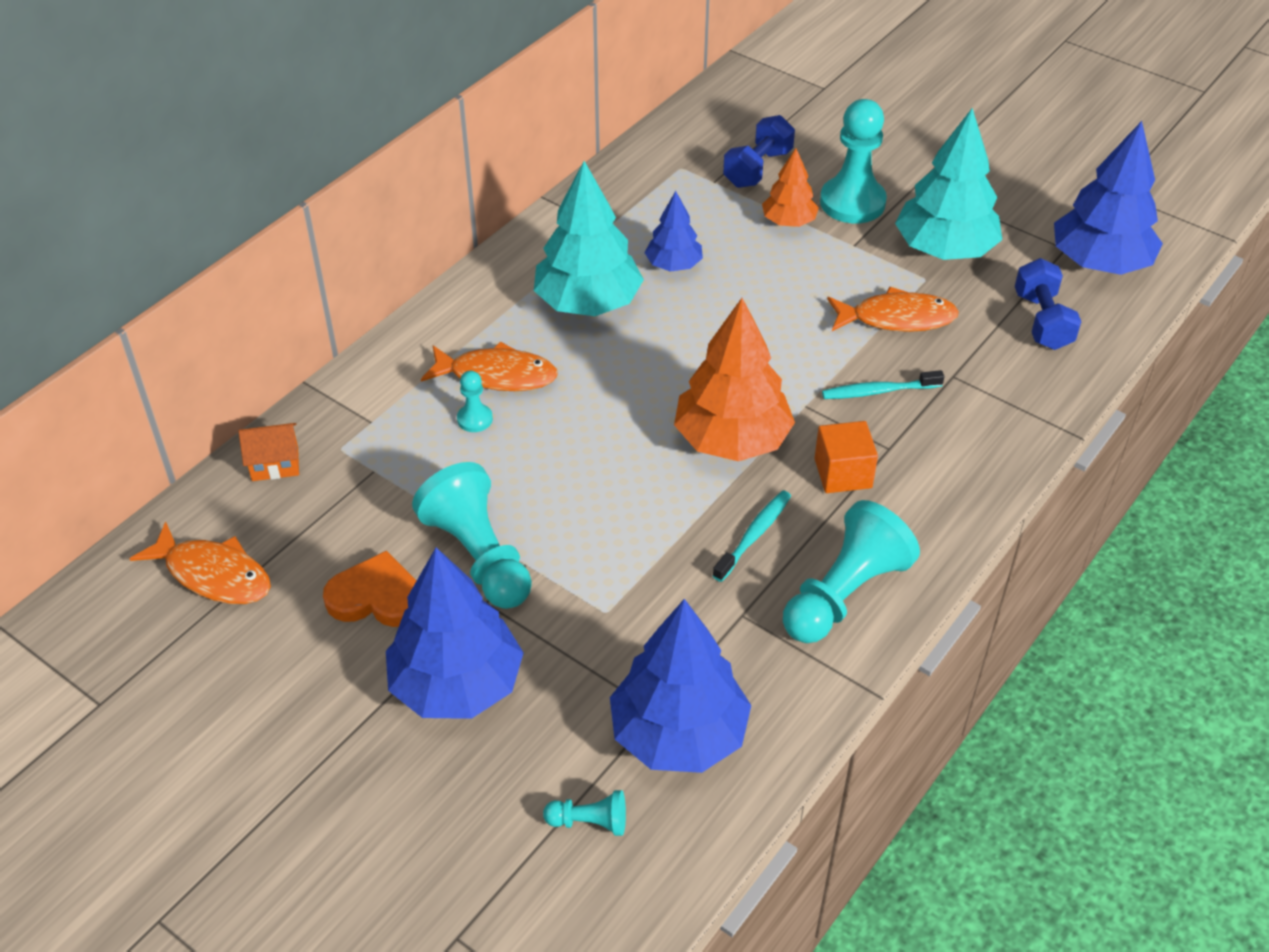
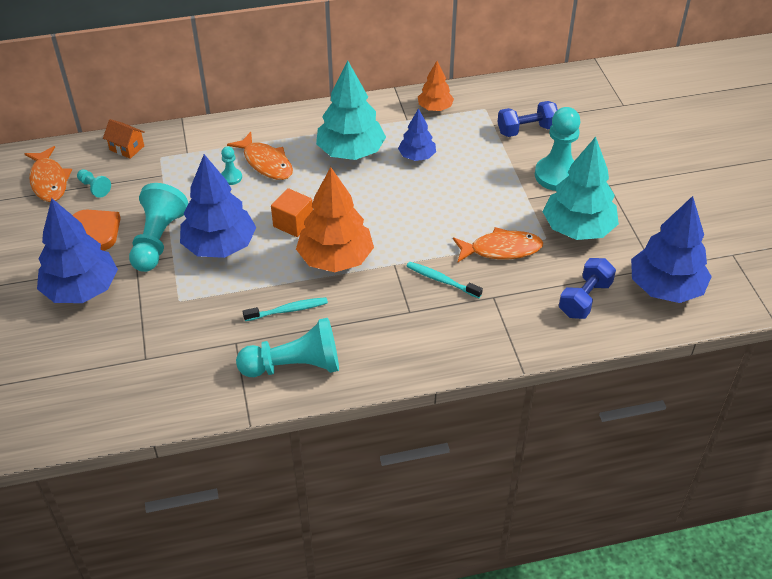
camera: 40 degrees right, 0 degrees up
(590, 822) = (60, 385): turquoise pawn -> turquoise pawn (94, 188)
(678, 734) = (141, 375): blue tree -> blue tree (219, 246)
(788, 222) = (507, 167): orange tree -> orange tree (435, 108)
(843, 473) = (369, 309): orange cube -> orange cube (293, 223)
(897, 318) = (501, 249): orange fish -> orange fish turned 45 degrees counterclockwise

